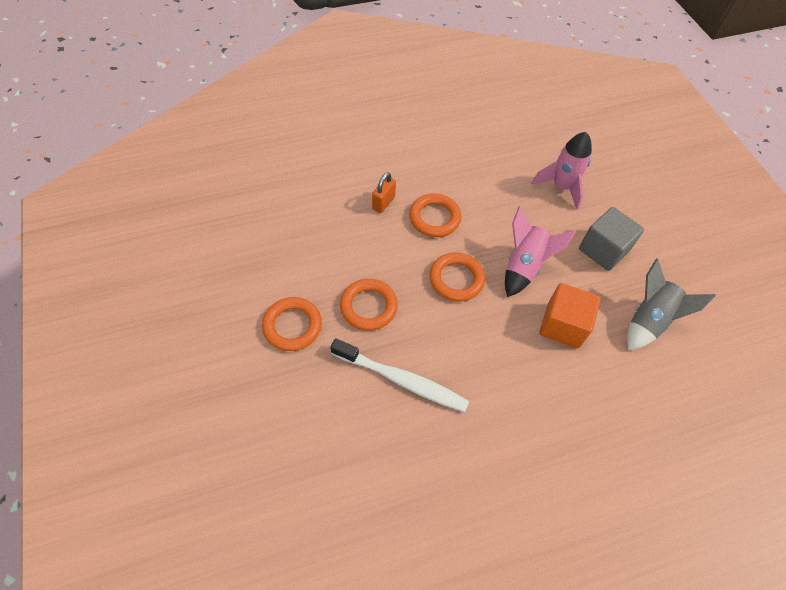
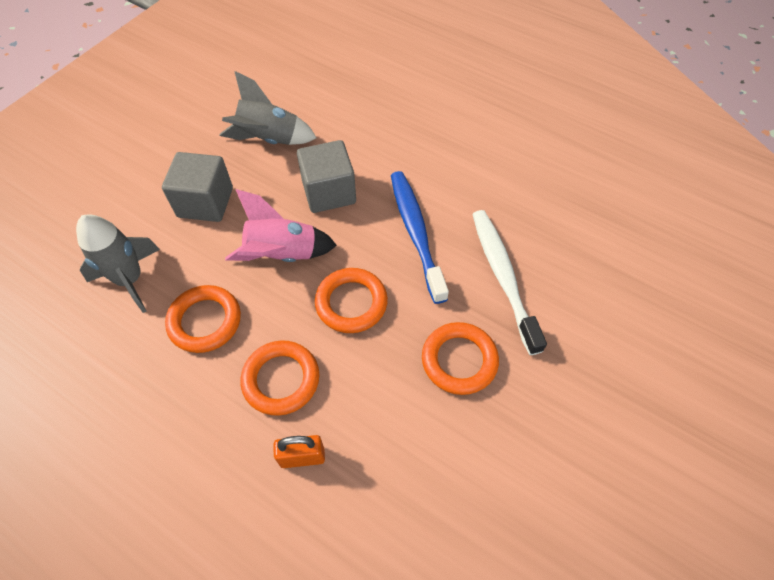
camera: 125 degrees left, 0 degrees up
(292, 326) = (552, 417): orange ring -> orange ring (205, 321)
(482, 354) = (416, 233): none -> blue toothbrush
(561, 187) = (130, 279): pink rocket -> grey rocket
(563, 325) = (329, 192): orange cube -> grey cube

